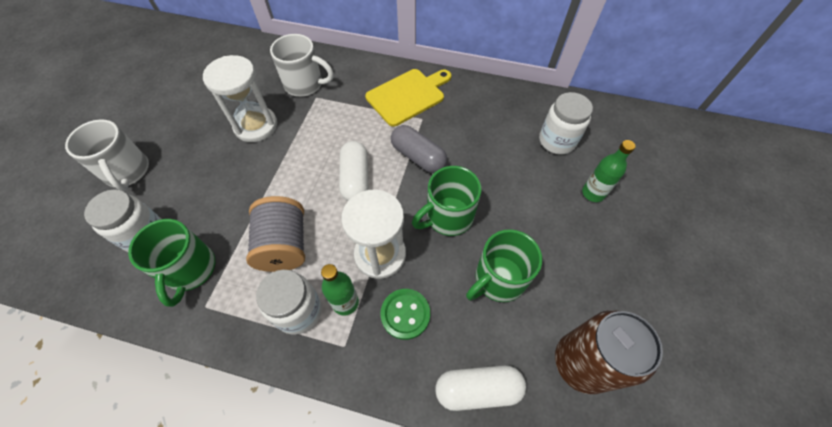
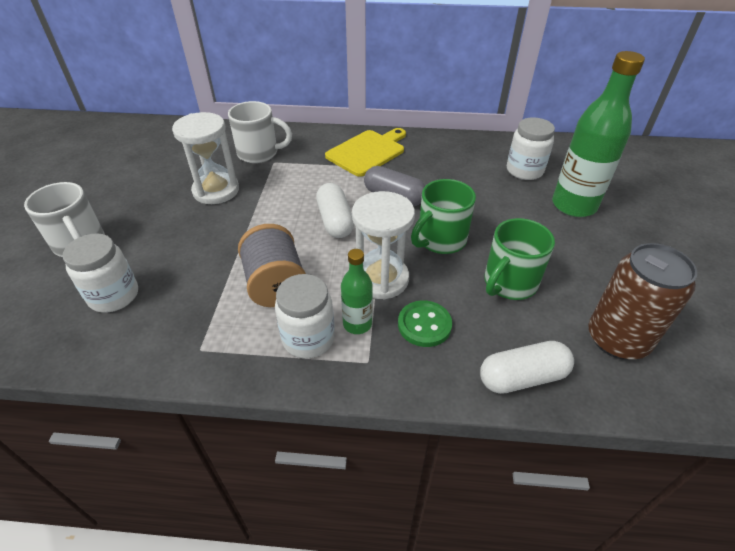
camera: 10 degrees left, 15 degrees down
(190, 270) = (174, 319): green mug -> none
(593, 193) = (574, 205): green bottle -> green bottle, size x1.93

